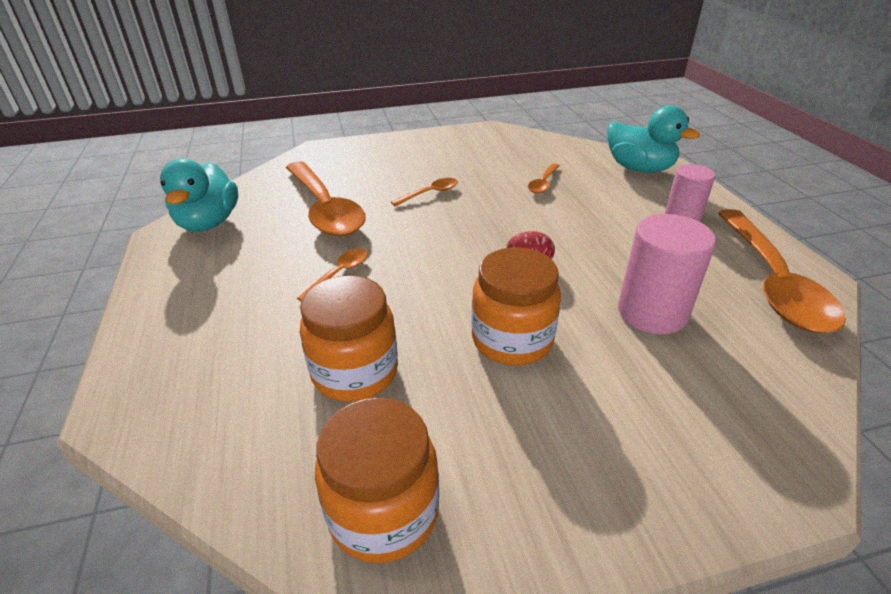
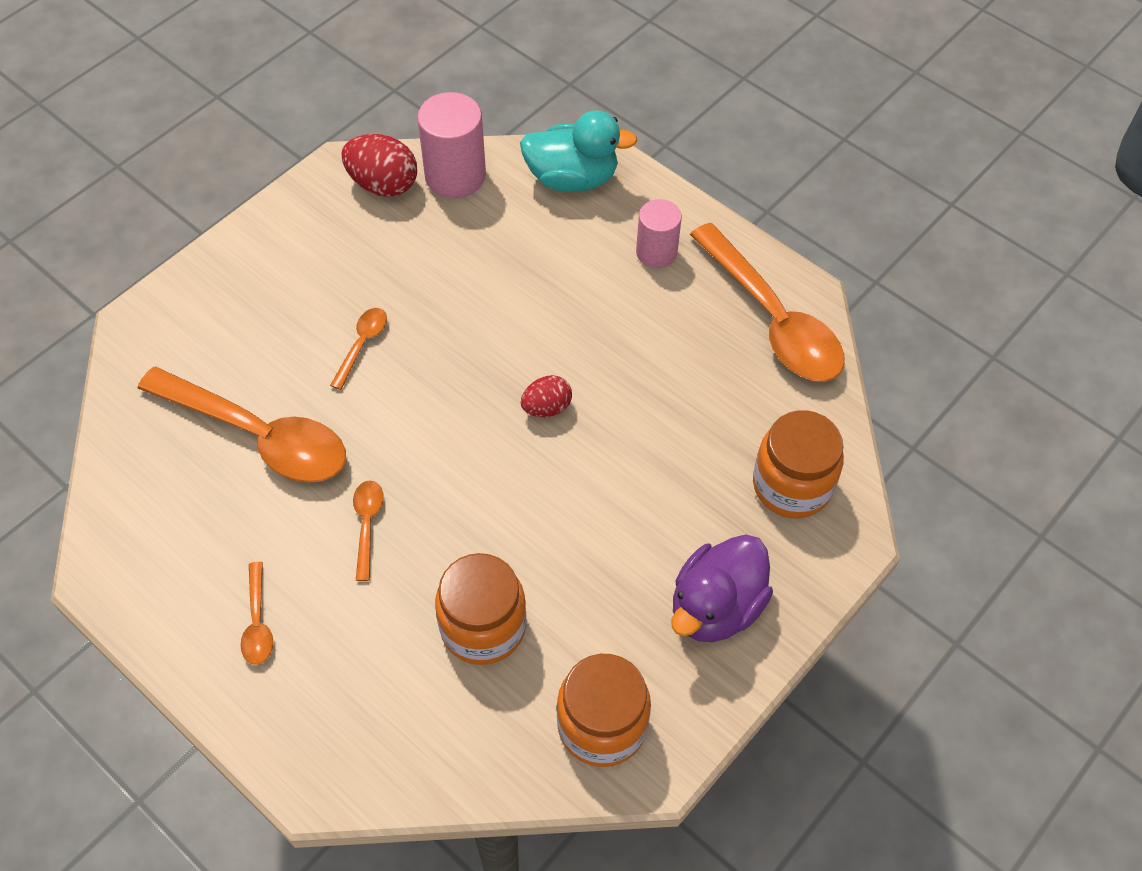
camera: 35 degrees left, 20 degrees up
(209, 223) = (137, 531): turquoise duck -> none
(509, 140) = (383, 184): none -> red egg
(512, 340) = (590, 516): orange jar -> orange jar (792, 485)
(543, 183) = (481, 261): orange spoon -> orange spoon (258, 622)
(586, 468) = (715, 607): none -> purple duck
(652, 312) = (689, 416): pink cylinder -> pink cylinder (455, 176)

